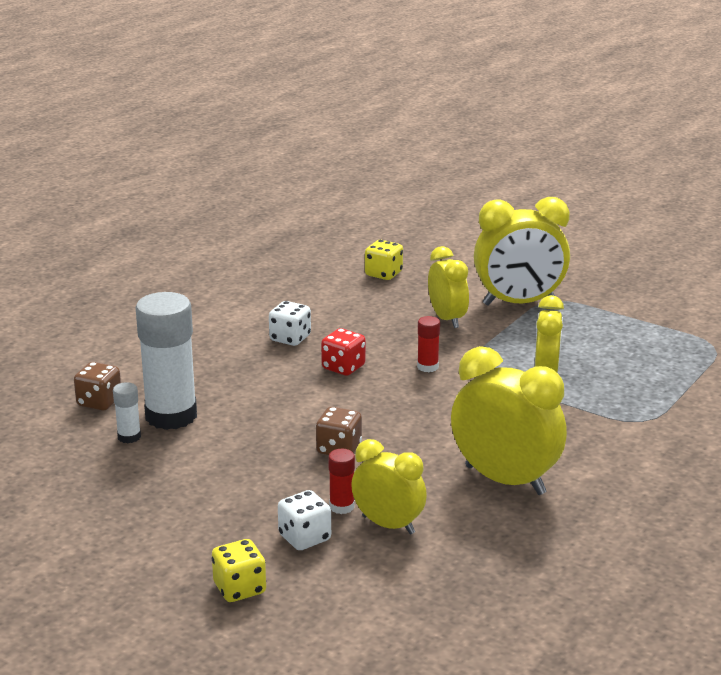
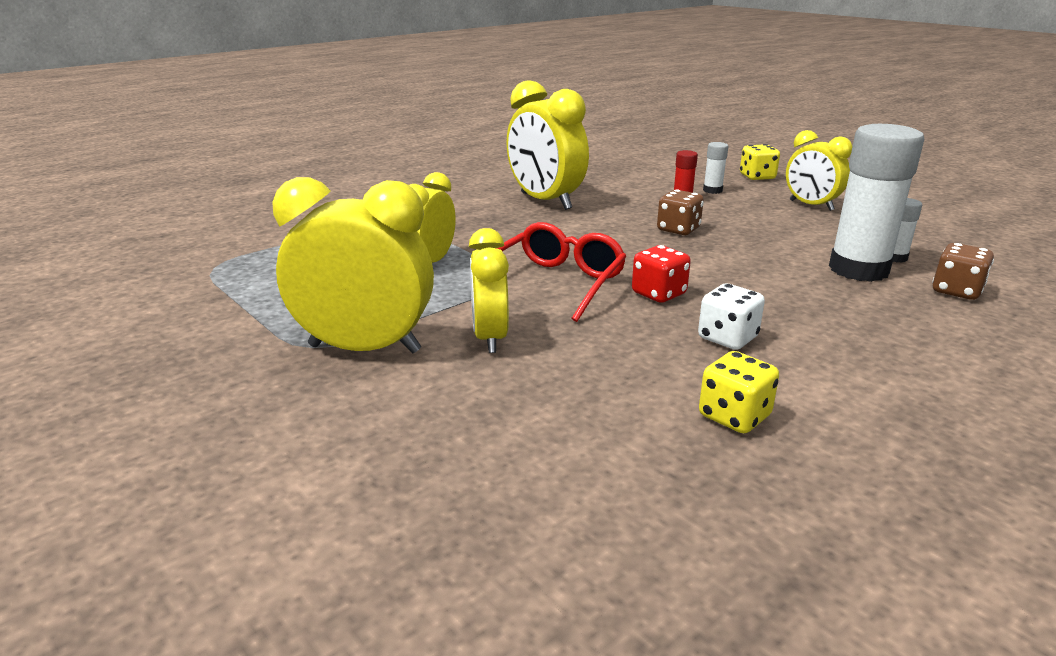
camera: 165 degrees left, 0 degrees up
(304, 538) = (712, 190): white dice -> white glue stick
(383, 274) = (541, 442): yellow dice -> yellow dice (734, 416)
(388, 525) = (649, 190): yellow clock -> yellow clock (811, 205)
(427, 367) = (556, 283): red glue stick -> red glasses

